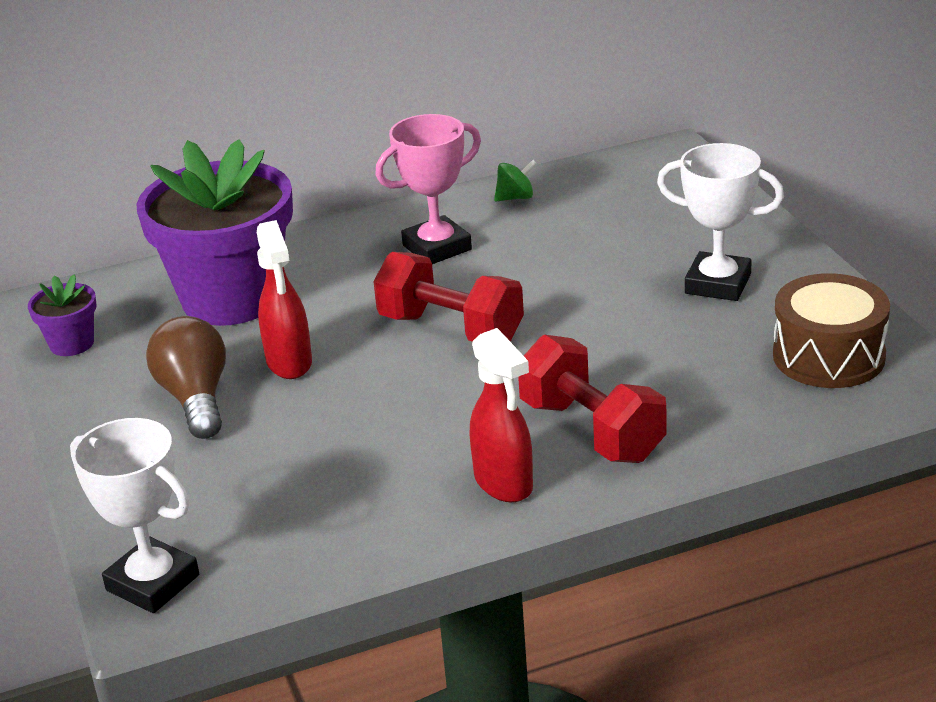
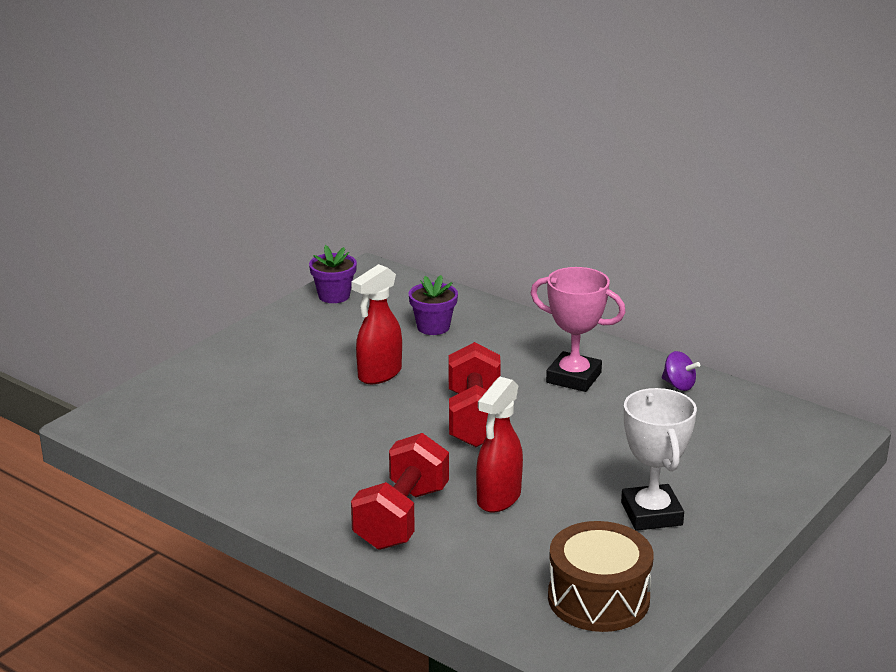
camera: 55 degrees right, 5 degrees down
(153, 583) = (125, 413): white trophy -> none
(196, 399) = (312, 357): brown light bulb -> none
(232, 298) = (433, 327): purple flower pot -> purple flower pot, size x0.43
(504, 483) = (312, 501): red spray bottle -> red spray bottle (498, 499)
(516, 198) = (678, 385): green spinning top -> purple spinning top

